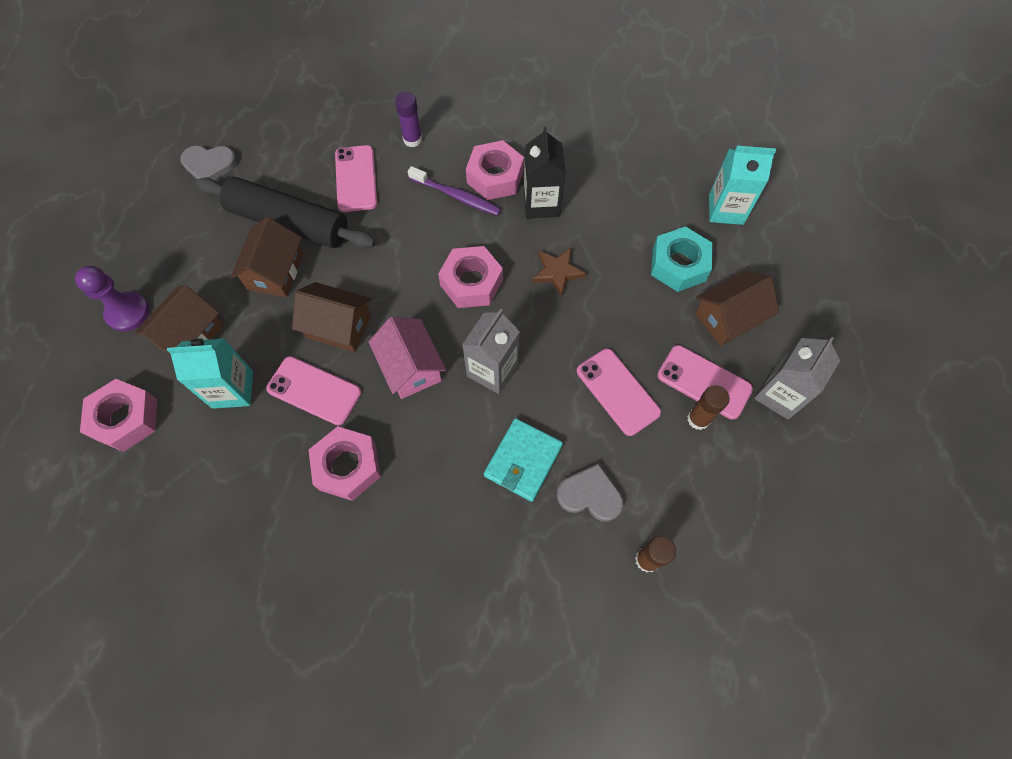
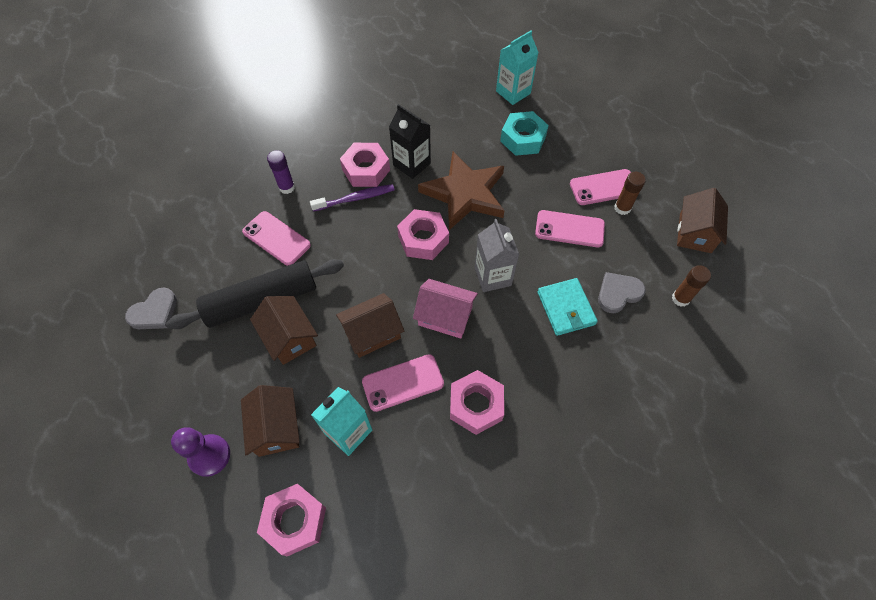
camera: 45 degrees left, 5 degrees down
(557, 272) = (465, 194): brown star -> brown star, size x2.12
(728, 318) = (577, 146): brown house -> brown house (695, 232)
(779, 394) = (643, 163): grey carton -> none

